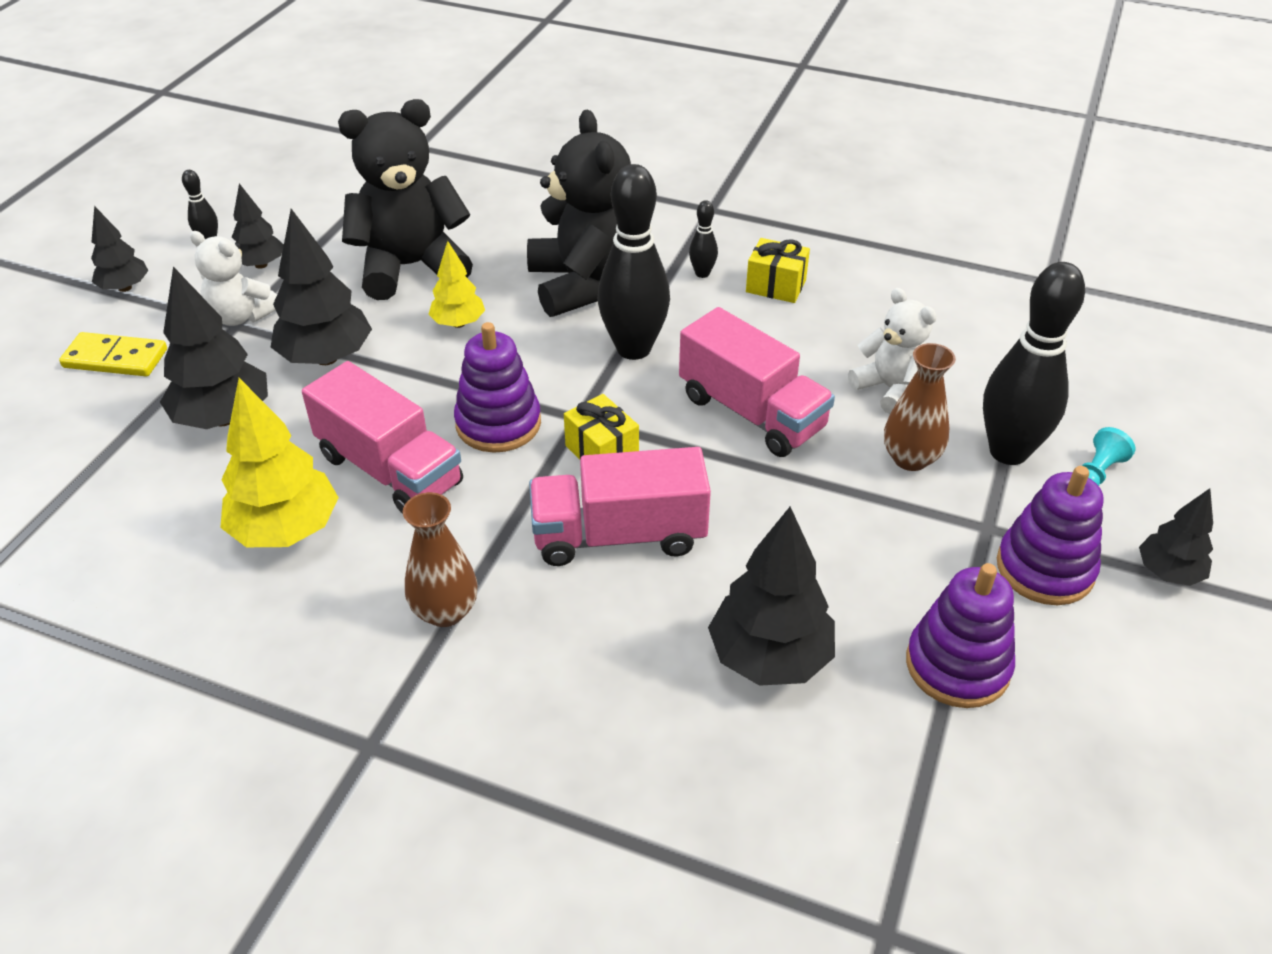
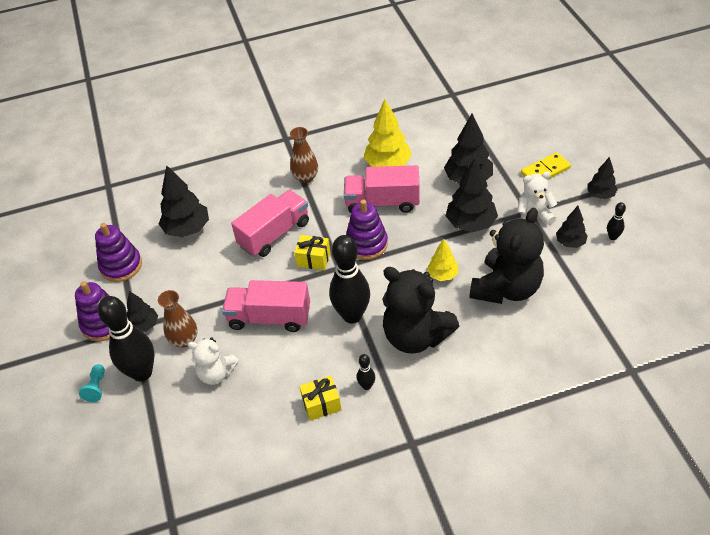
camera: 145 degrees right, 5 degrees up
(1168, 573) = (51, 353): black tree -> black tree (144, 325)

